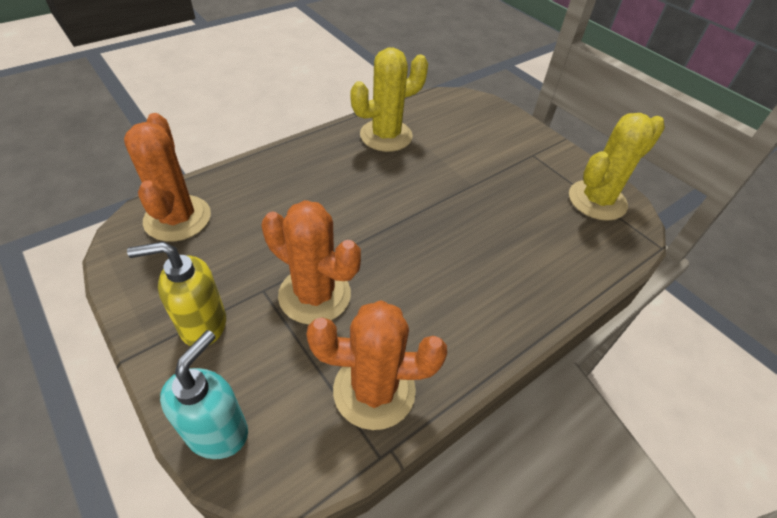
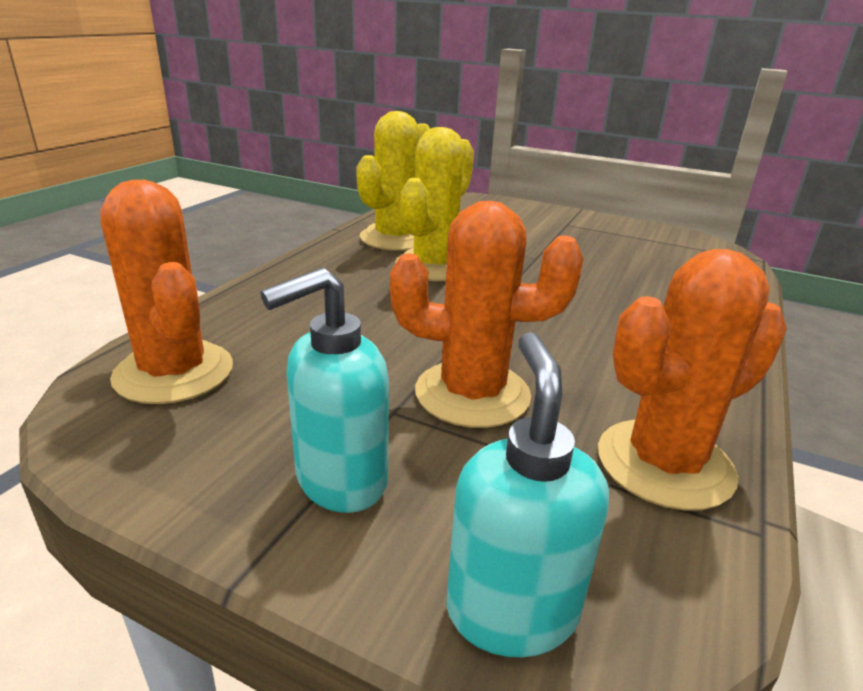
camera: 25 degrees left, 20 degrees down
(202, 325) = (340, 481): yellow soap dispenser -> turquoise soap dispenser
(597, 200) = (667, 242): yellow cactus -> yellow cactus (434, 266)

